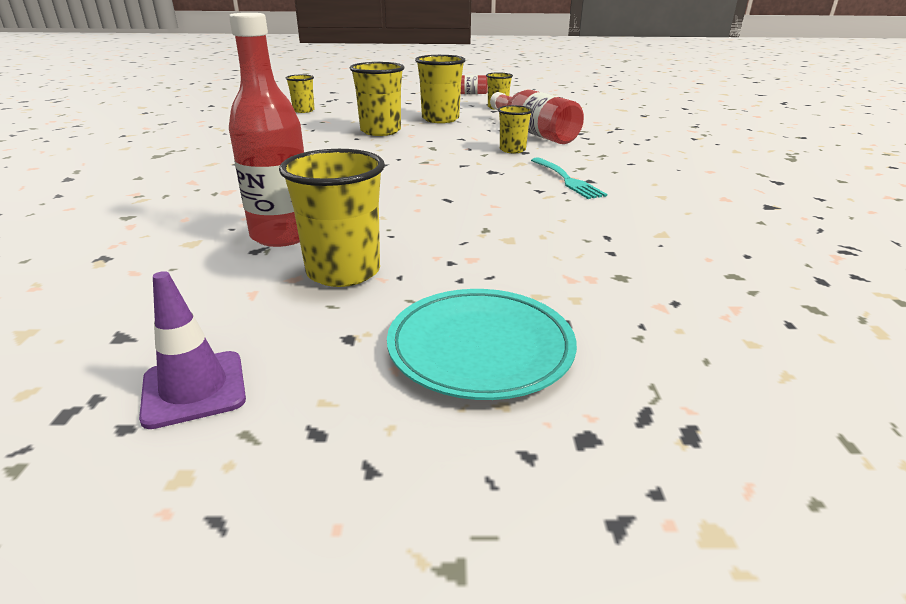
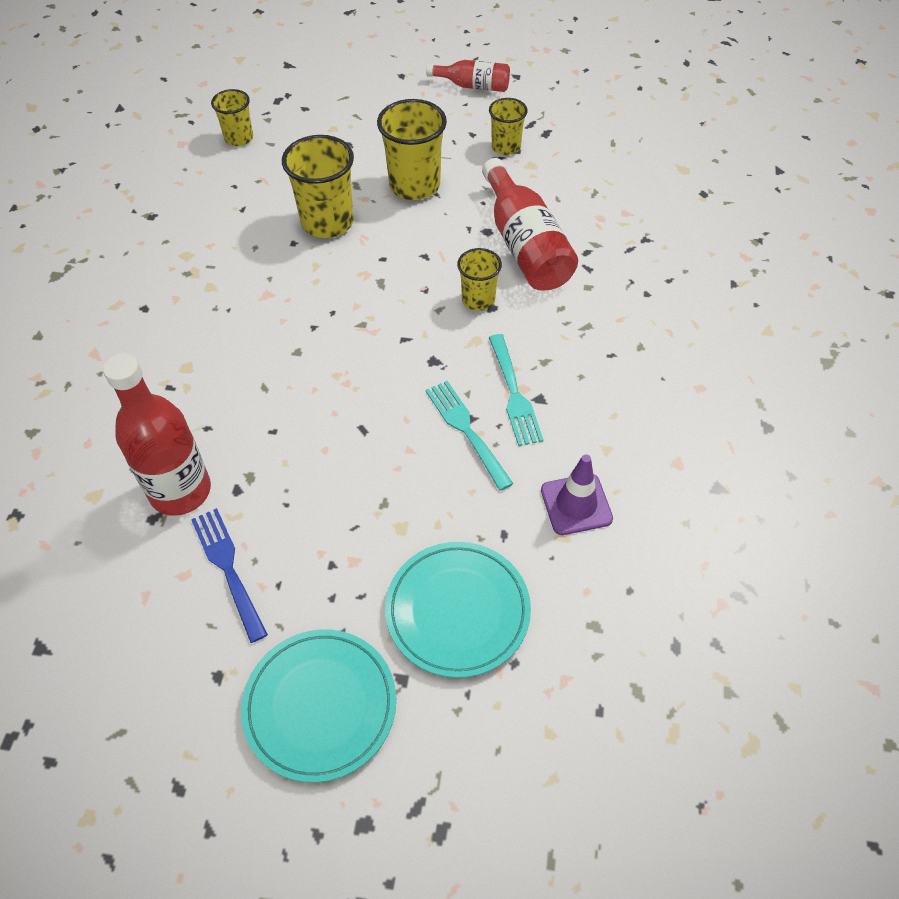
camera: 10 degrees right, 25 degrees up
(194, 389) = (96, 725): purple traffic cone -> purple traffic cone (576, 504)
(343, 272) = (229, 569): yellow cup -> blue fork
(539, 195) = (467, 431): none -> turquoise fork
(594, 277) = (457, 611): none -> turquoise plate

